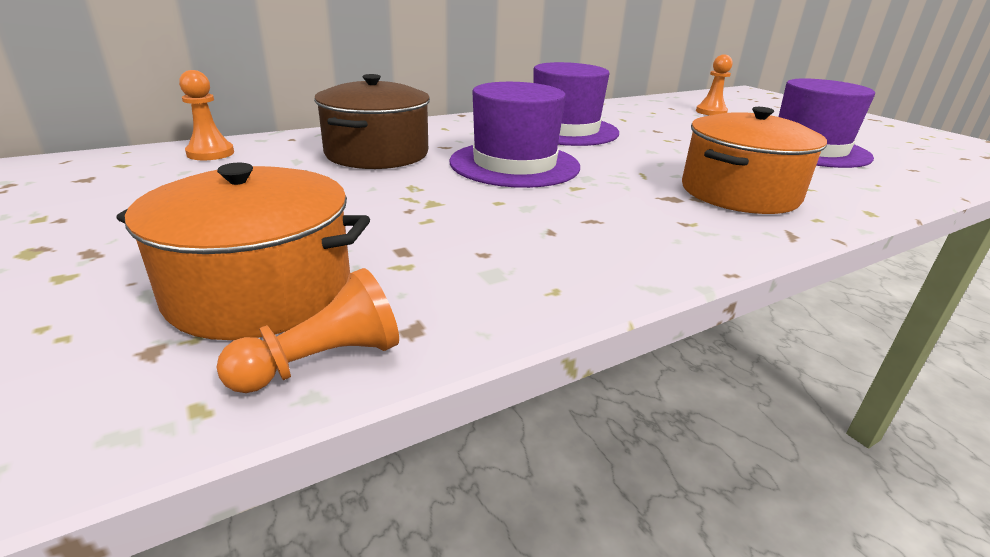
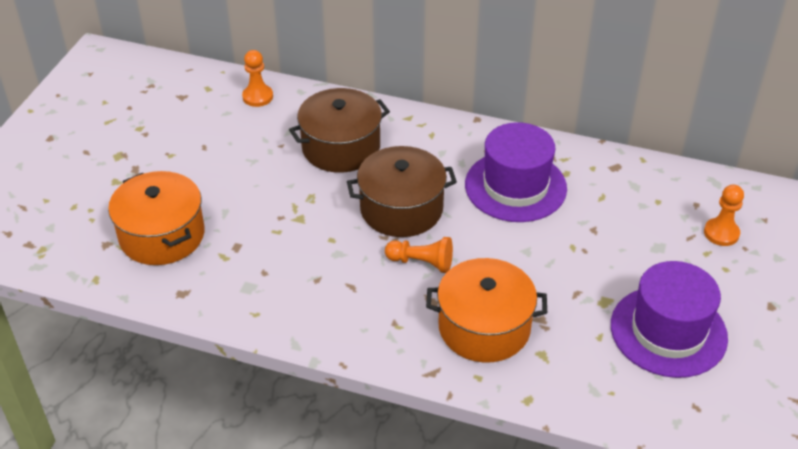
camera: 50 degrees right, 15 degrees up
(322, 362) = (141, 286): orange pawn -> orange pawn (421, 262)
(514, 164) = (401, 209): purple hat -> brown pot

